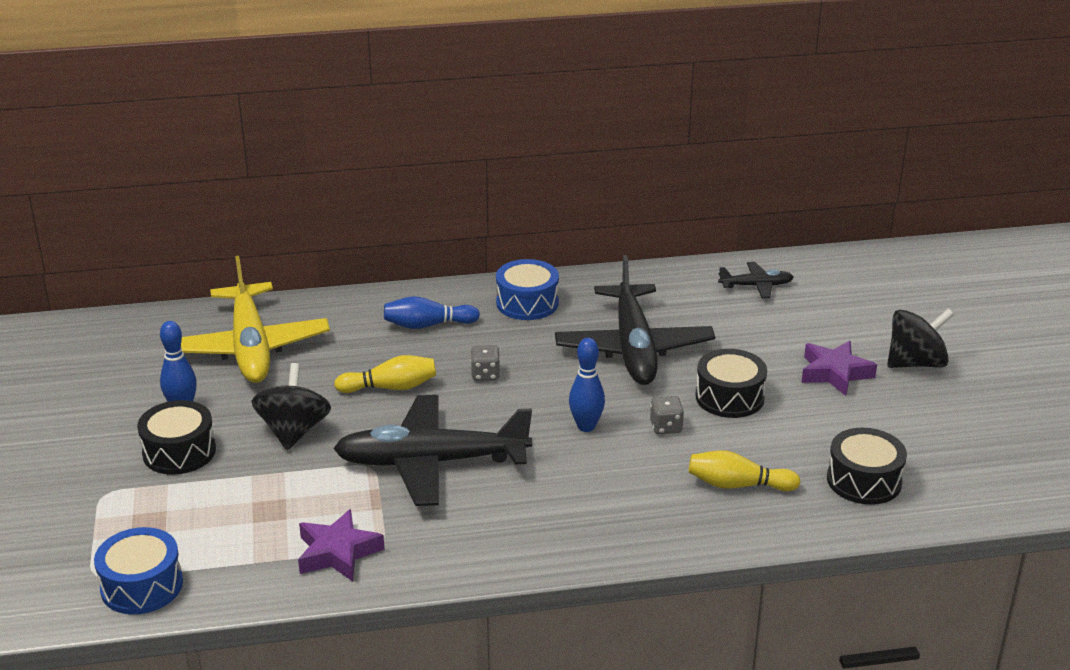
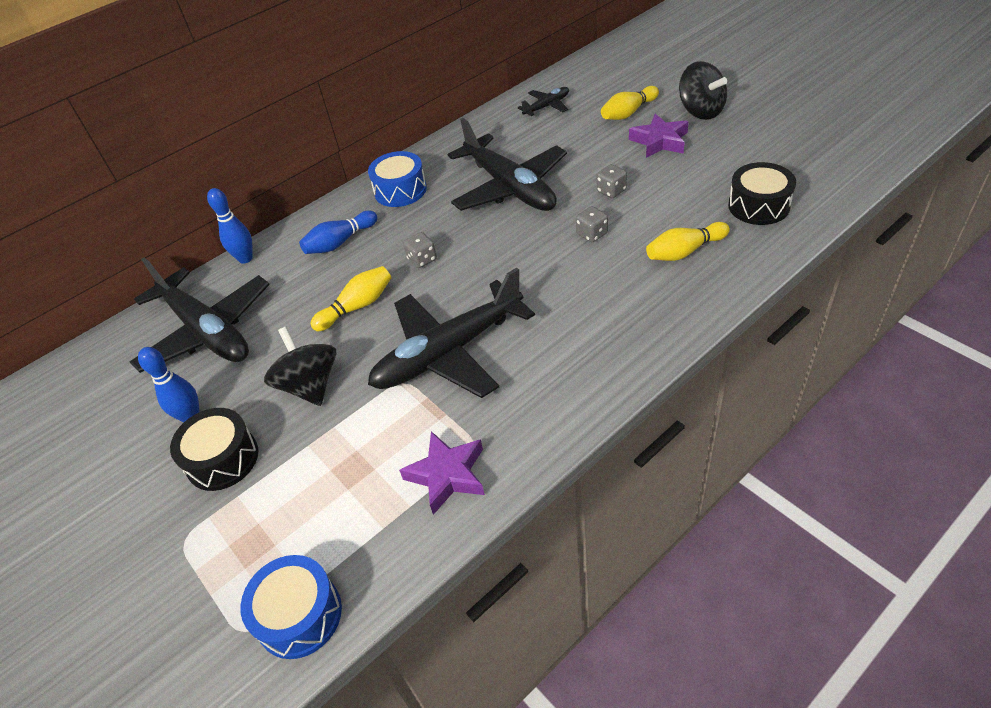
camera: 25 degrees left, 15 degrees up
(250, 347) = (206, 331): yellow plane -> black plane
(586, 426) = (536, 262): blue bowling pin -> blue bowling pin (245, 258)
(729, 397) = (611, 191): black drum -> grey dice
(835, 330) = (628, 113): none -> yellow bowling pin
(915, 363) = (700, 111): black spinning top -> black spinning top turned 105 degrees clockwise

